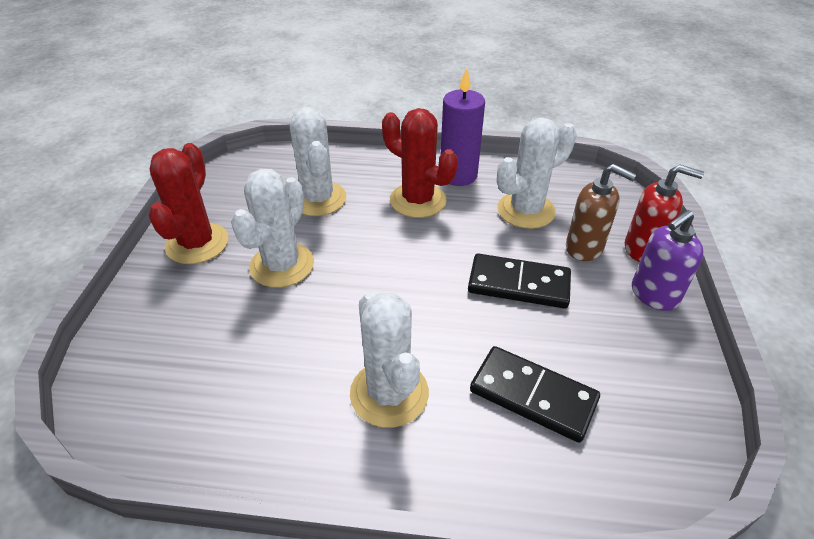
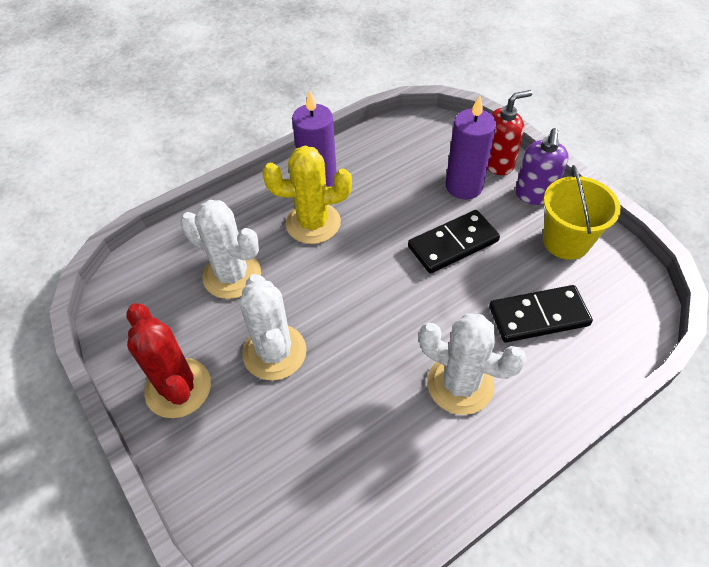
camera: 40 degrees left, 10 degrees up
(418, 200) = (313, 223): red cactus -> yellow cactus
(526, 210) = (398, 181): white cactus -> none
(584, 248) = (464, 186): brown soap dispenser -> purple candle
(643, 354) = (566, 241): none -> yellow bucket

